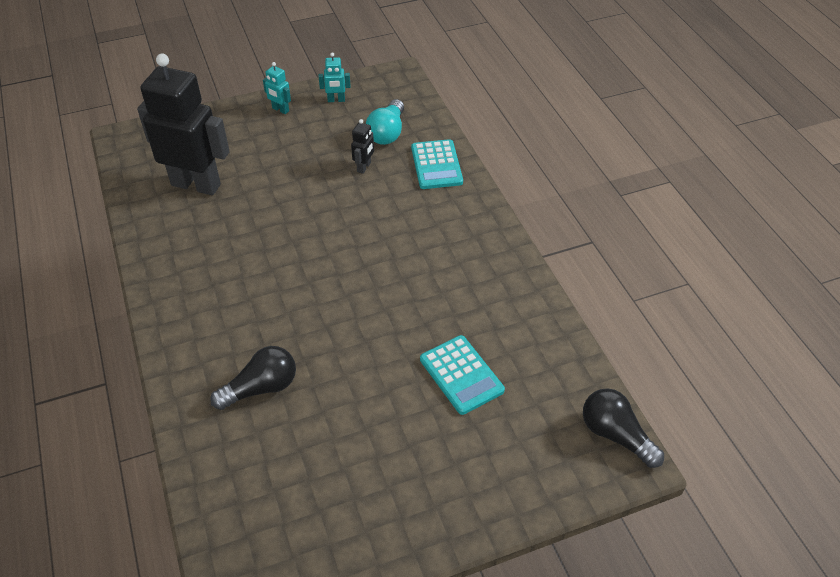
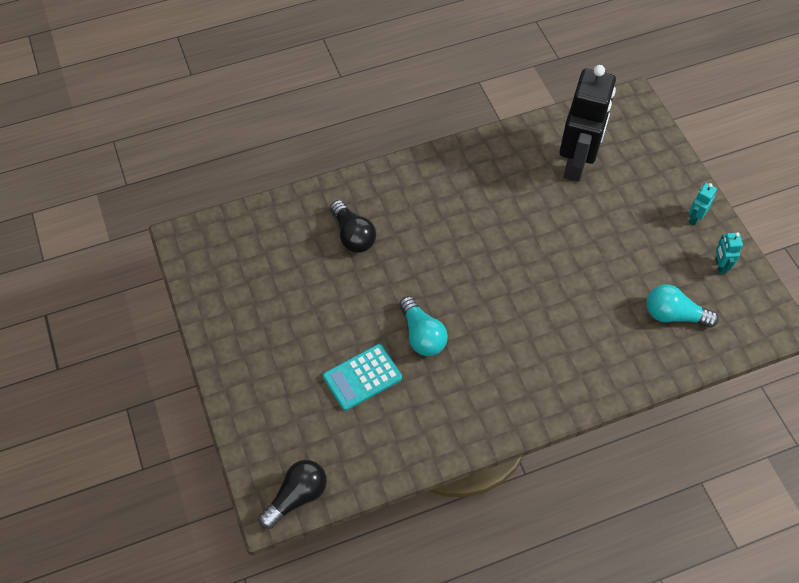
camera: 90 degrees right, 10 degrees up
(364, 167) = (617, 296): black robot -> none
(406, 319) = (422, 335): none -> turquoise light bulb
(436, 165) = (628, 361): turquoise calculator -> none

